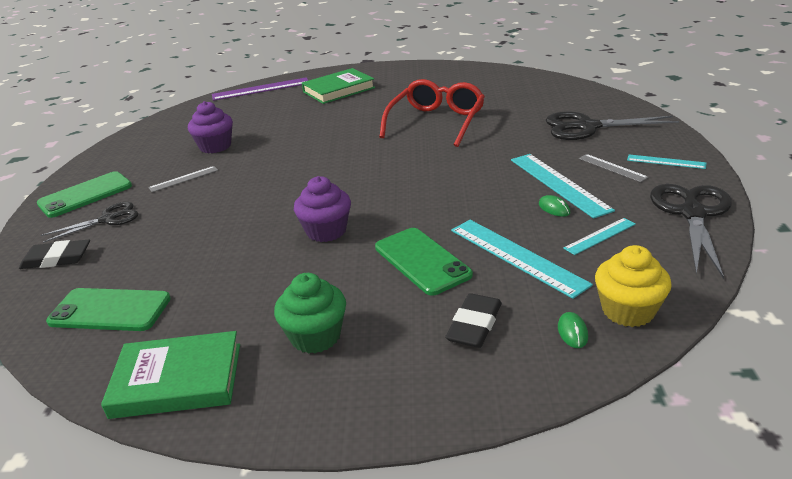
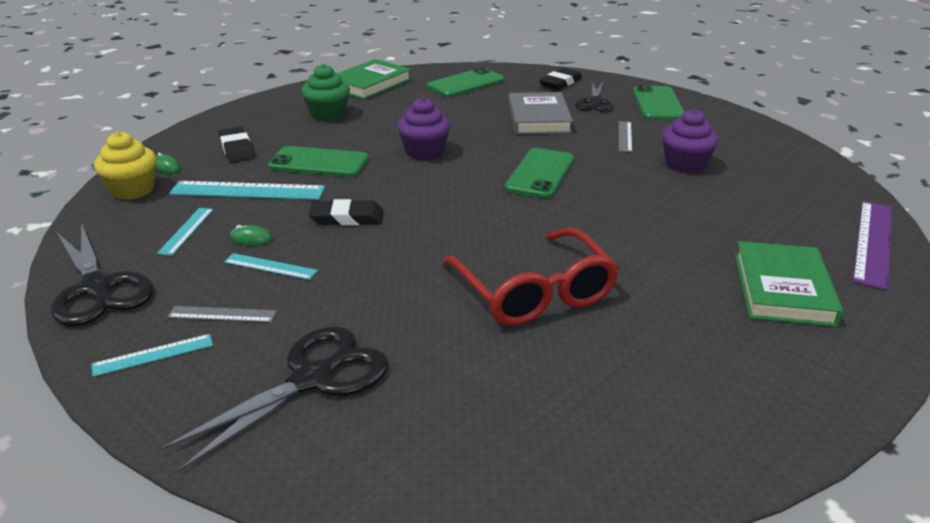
camera: 130 degrees right, 0 degrees up
(181, 223) = (539, 118): none -> grey book
(297, 176) = (540, 173): none -> green phone
(470, 197) = (347, 218): none -> black eraser
(559, 184) = (270, 266): turquoise ruler -> turquoise ruler, size x0.55

